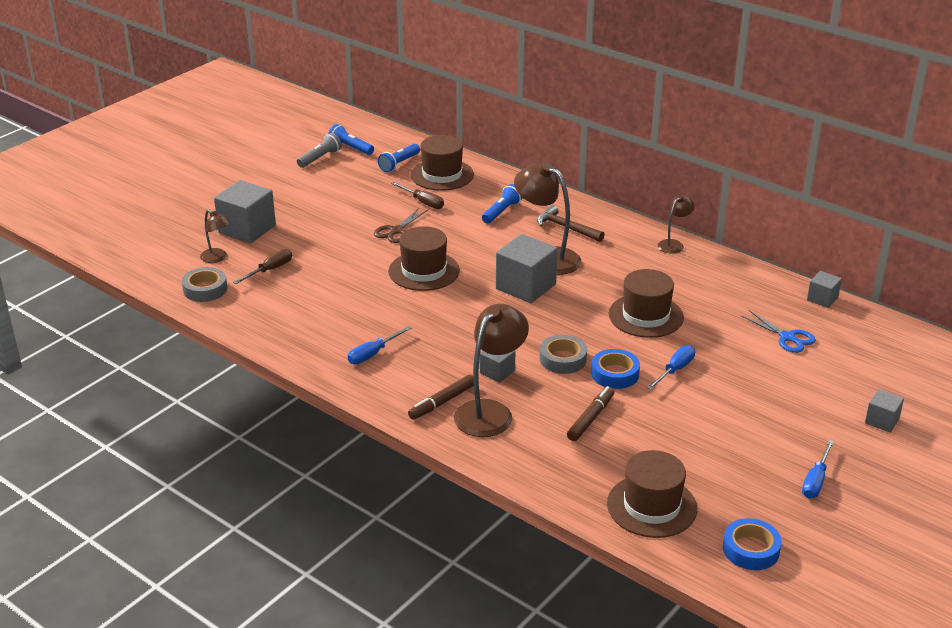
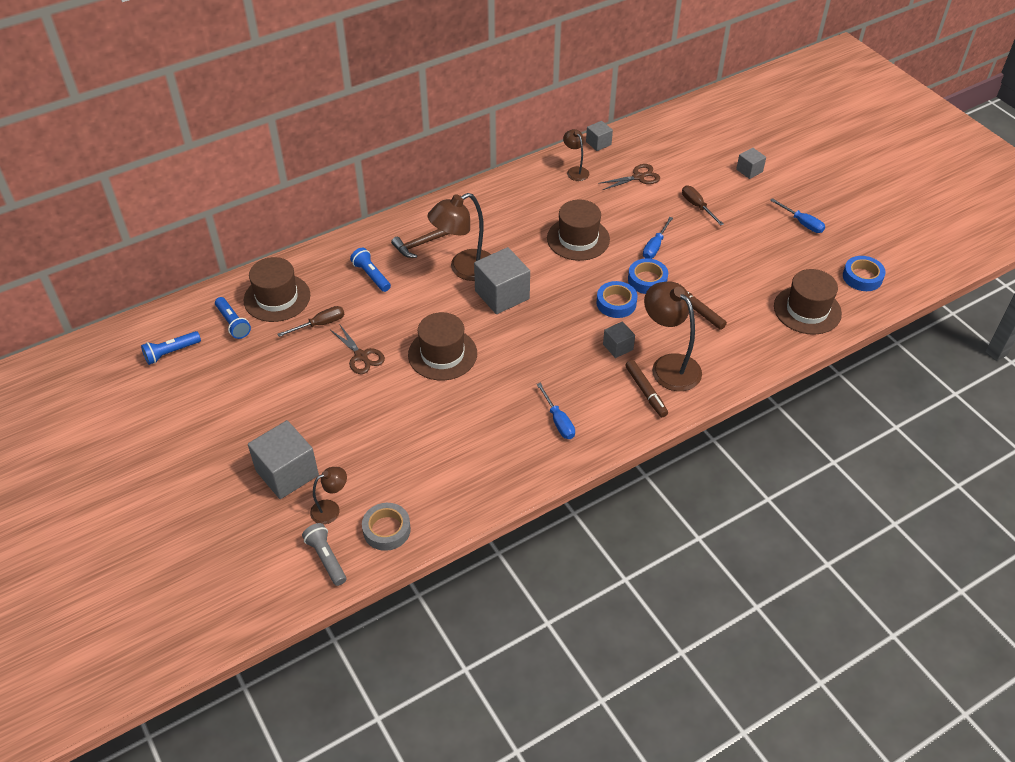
camera: 70 degrees left, 15 degrees up
(270, 270) = (379, 469): brown screwdriver -> brown screwdriver (697, 206)
(320, 158) = (176, 382): grey flashlight -> grey flashlight (326, 558)
(563, 359) = (616, 303): grey tape -> blue tape
(674, 244) = (484, 190): brown lamp -> brown lamp (575, 171)
(675, 370) = (655, 246): blue screwdriver -> blue screwdriver turned 120 degrees counterclockwise
(787, 337) = (638, 177): blue scissors -> brown scissors

